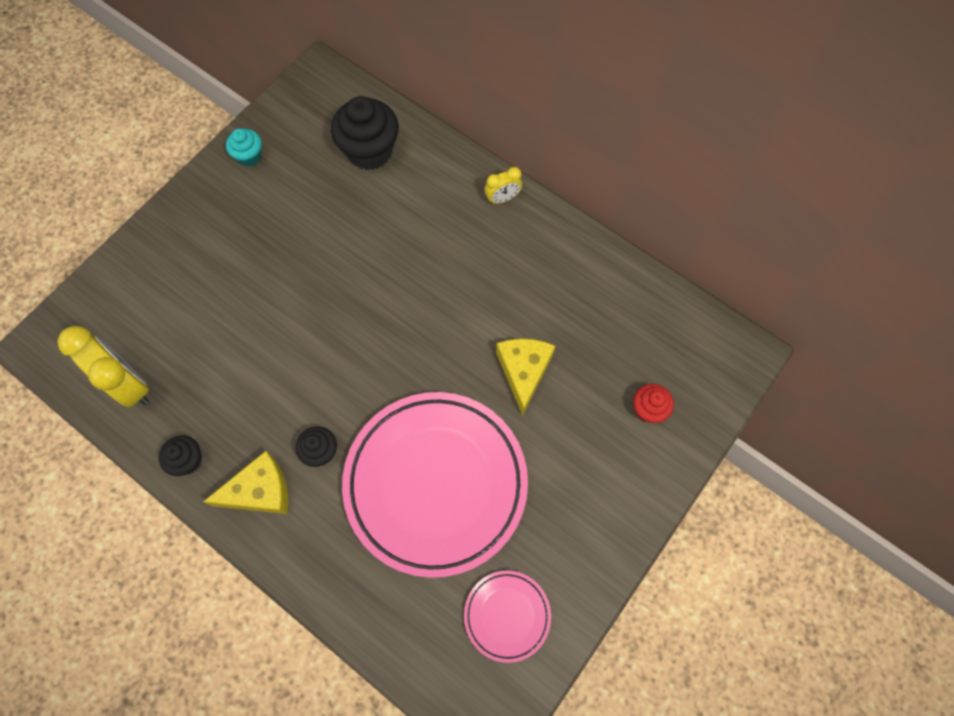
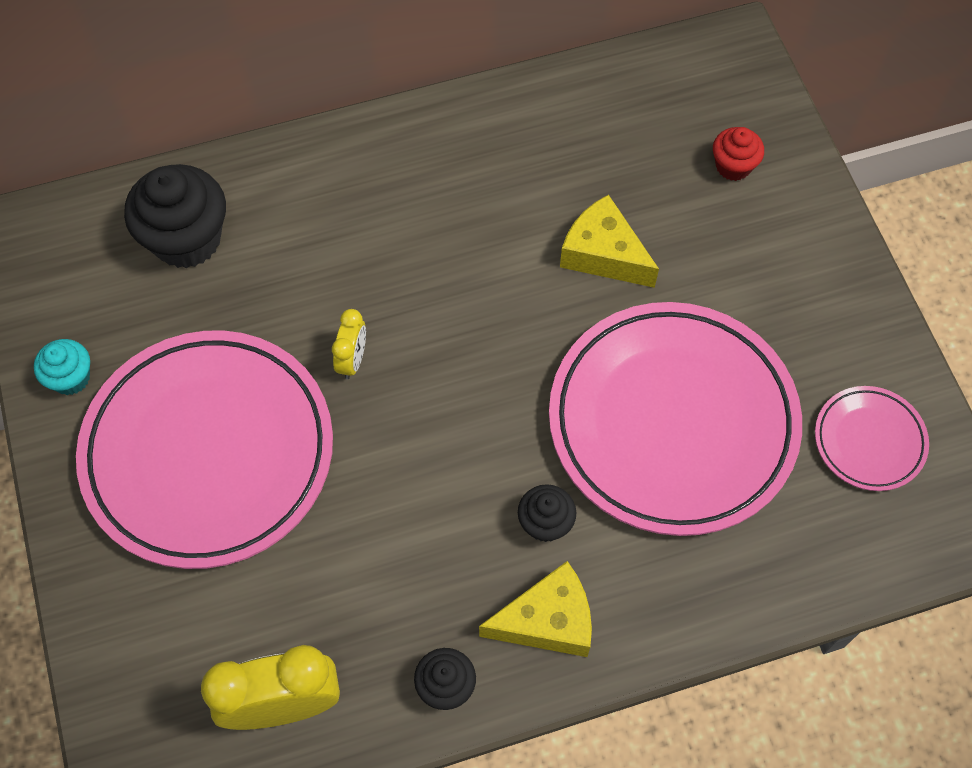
camera: 55 degrees left, 5 degrees down
(249, 249) = (209, 452): none -> pink plate
(260, 491) = (547, 621): yellow cheese -> yellow cheese turned 60 degrees clockwise
(502, 198) = (373, 143): yellow clock -> yellow clock (352, 360)

